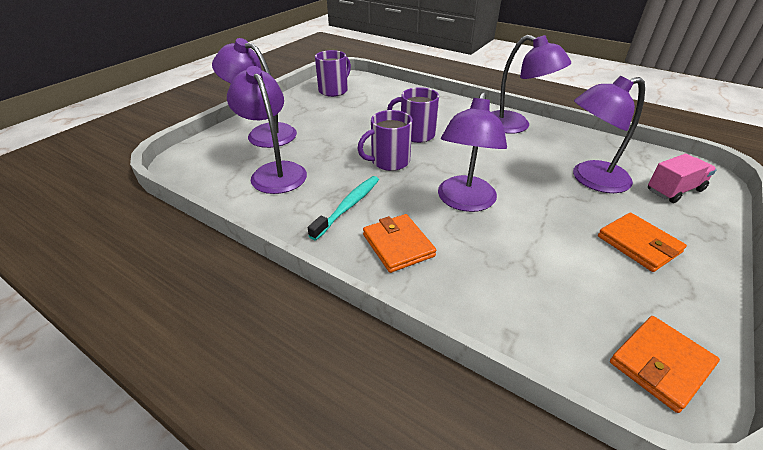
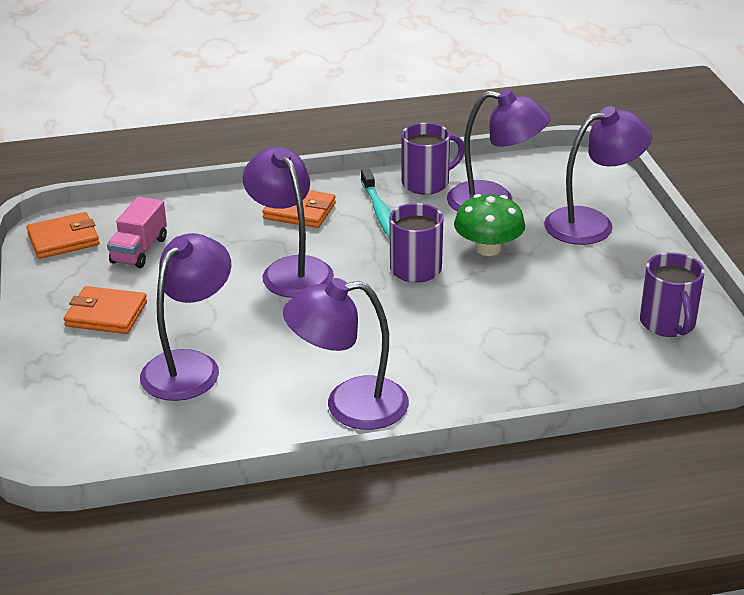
camera: 135 degrees right, 5 degrees down
(334, 150) = (488, 248): none -> green mushroom
(416, 134) = (445, 316): purple mug -> purple mug (427, 183)
(660, 364) = (63, 239): orange wallet -> orange wallet turned 60 degrees clockwise
(674, 190) = (89, 403): pink truck -> pink truck (139, 250)

